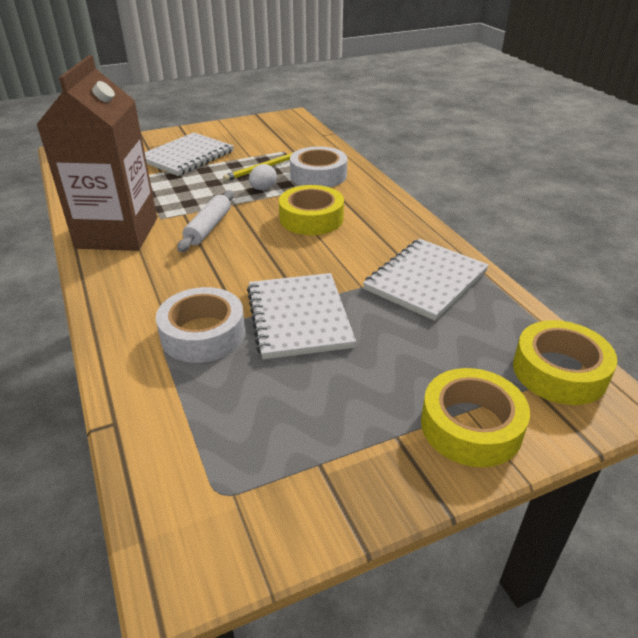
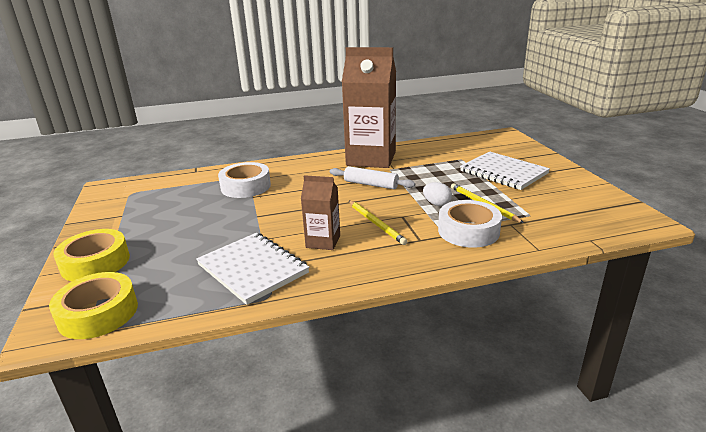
camera: 100 degrees right, 10 degrees down
(298, 317) = (241, 214): white notebook -> none
(311, 218) = (376, 223): yellow tape -> yellow pencil
(356, 245) = (323, 241): none -> brown carton

